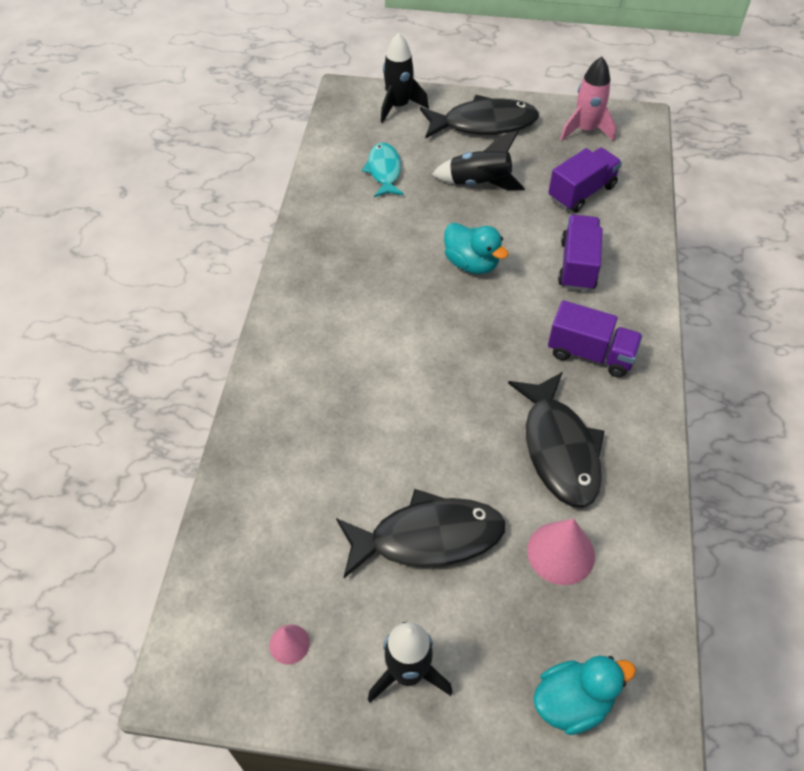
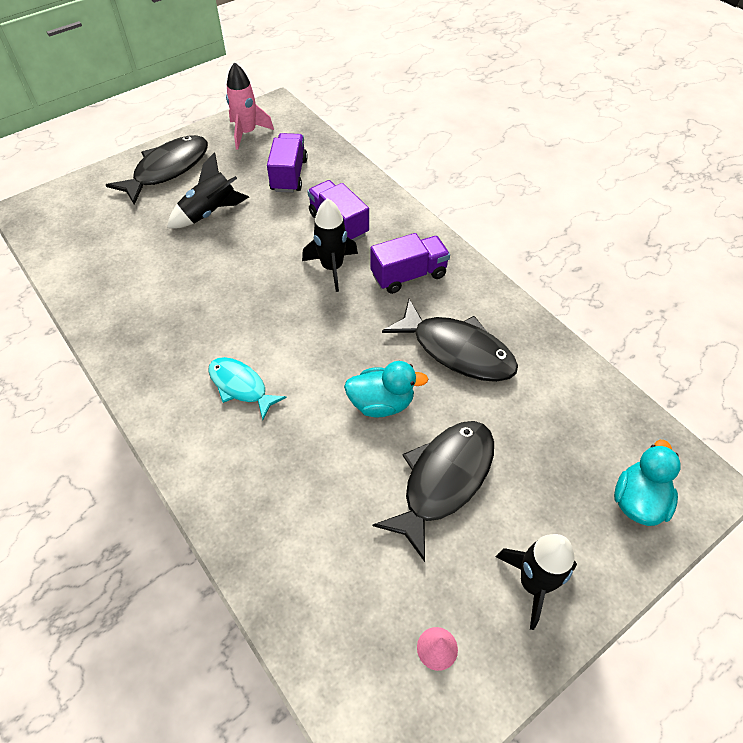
camera: 45 degrees left, 0 degrees up
(384, 171) = (124, 249): turquoise fish -> turquoise fish (241, 386)
(398, 106) = (83, 195): black rocket -> black rocket (332, 267)
(471, 263) = (265, 271): turquoise duck -> turquoise duck (381, 403)
(561, 553) = (530, 415): pink cone -> none

